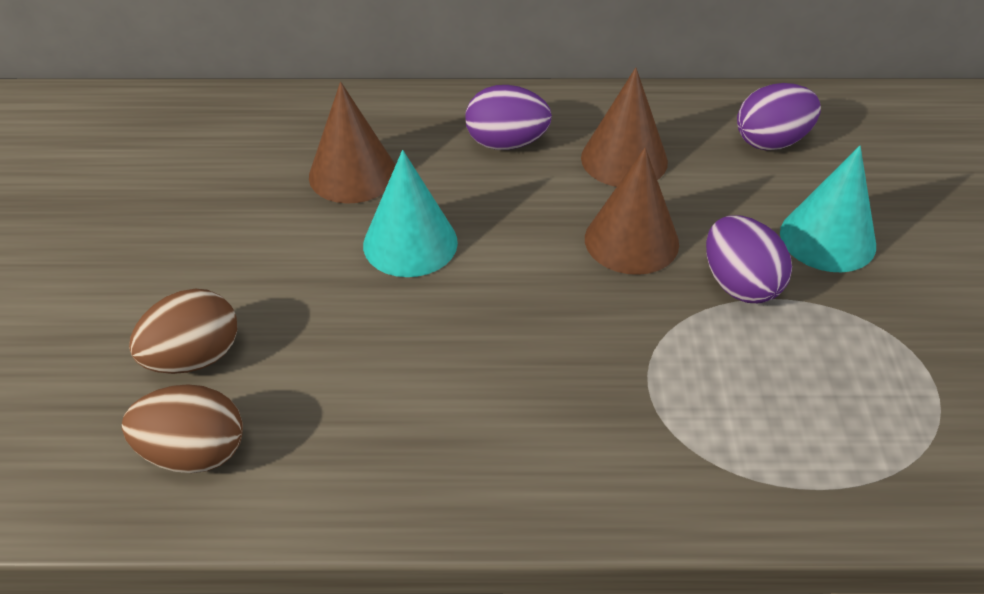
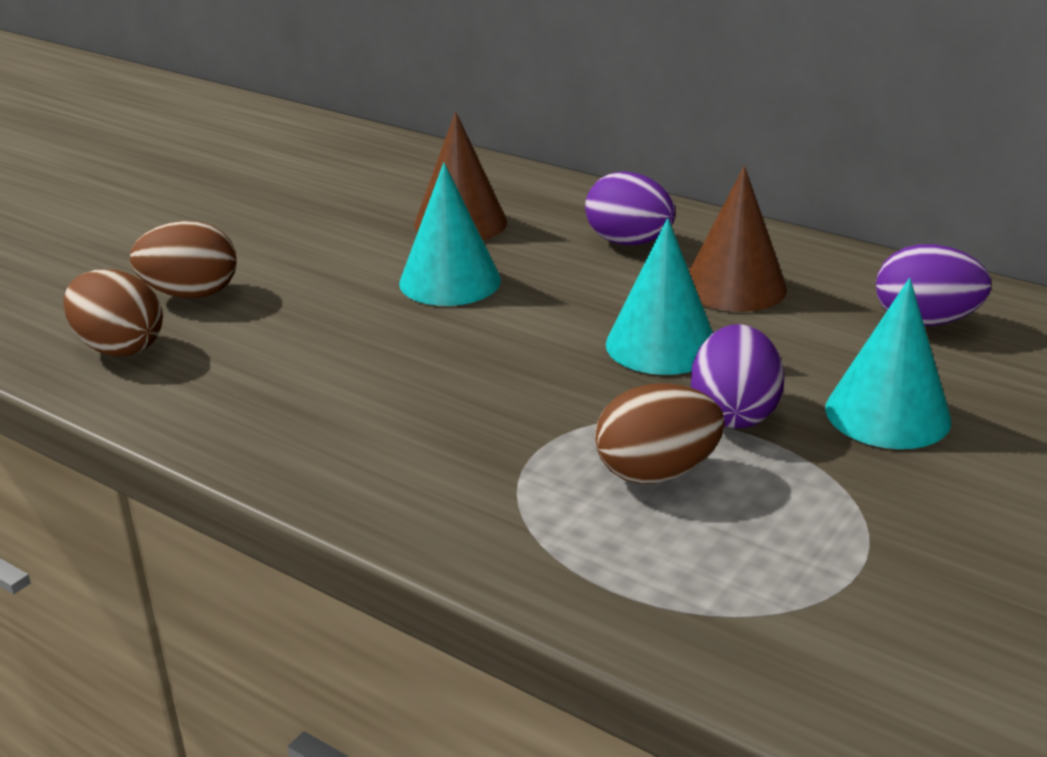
camera: 35 degrees right, 15 degrees down
(631, 241) = (661, 345): brown cone -> turquoise cone
(746, 366) = (656, 473): none -> brown egg

